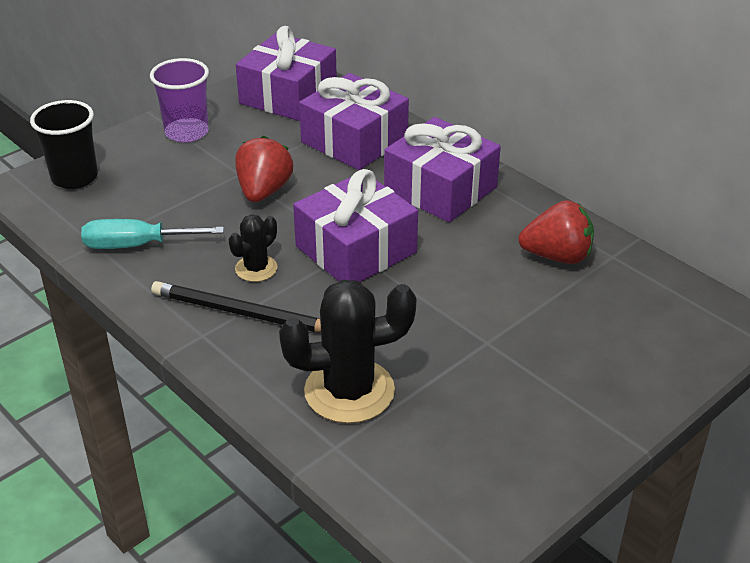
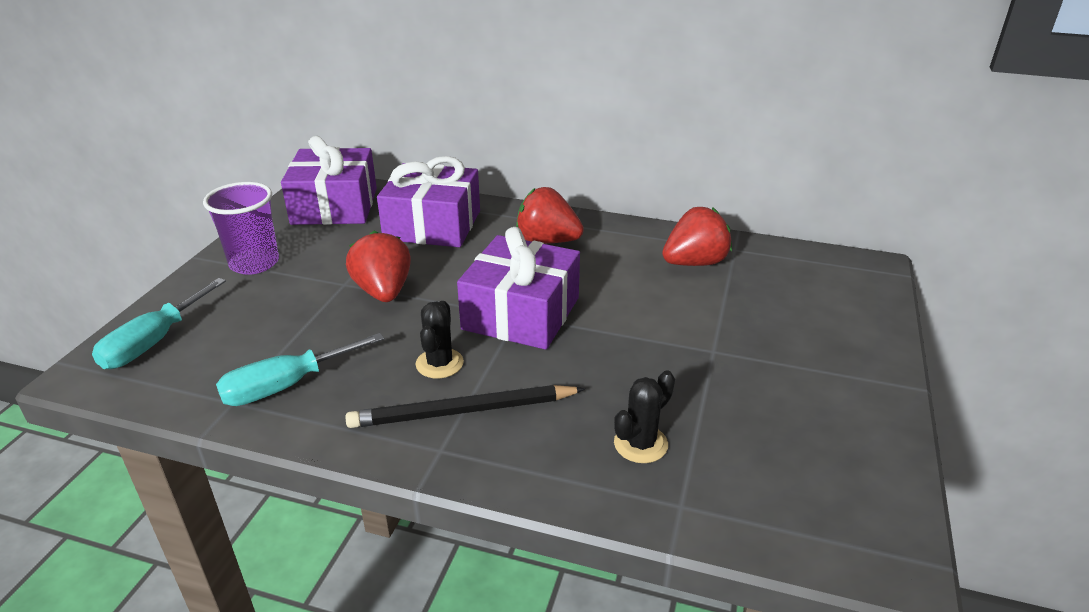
camera: 30 degrees left, 5 degrees down
(74, 177) = (154, 342): black cup -> turquoise screwdriver
(349, 391) = (640, 444): black cactus -> black cactus, size x0.53
(440, 189) = (547, 241): purple gift -> red strawberry

